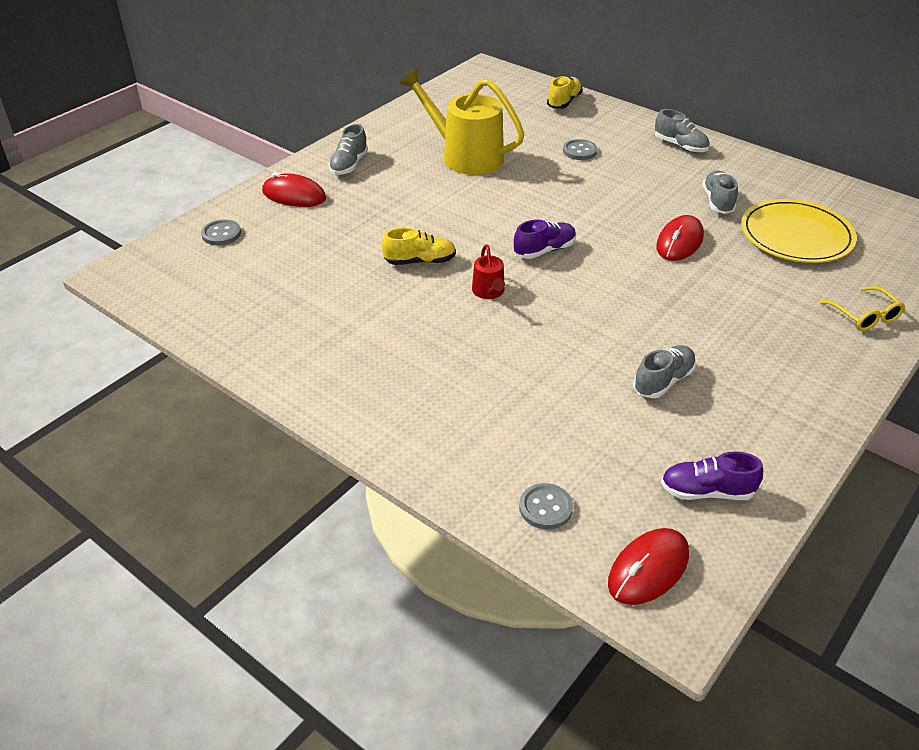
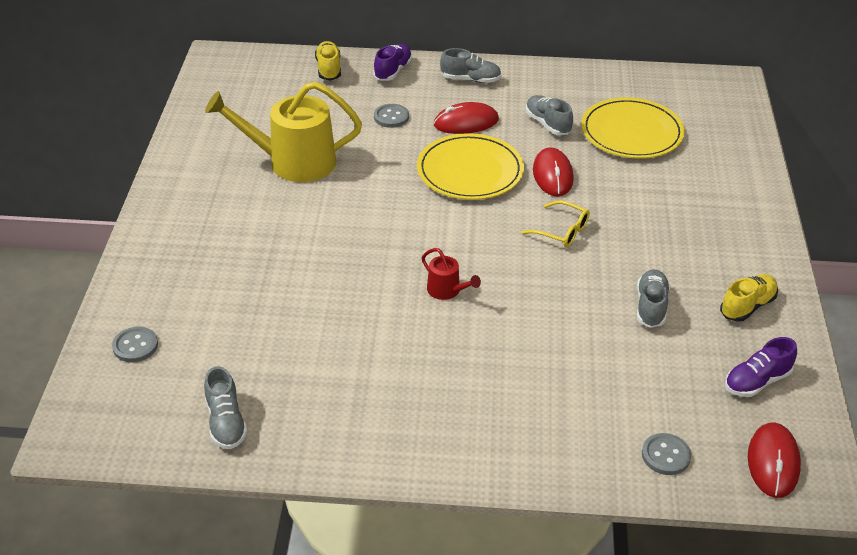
camera: 35 degrees left, 0 degrees up
(294, 195) = (166, 272): red mouse -> red mouse (466, 122)
(349, 165) = (188, 216): grey shoe -> grey shoe (226, 422)
(420, 261) = (359, 288): yellow shoe -> yellow shoe (747, 306)
(544, 250) = (454, 230): purple shoe -> purple shoe (393, 71)
(605, 212) = (470, 171): none -> yellow plate
(864, 316) = (735, 184): yellow glasses -> yellow glasses (561, 231)

